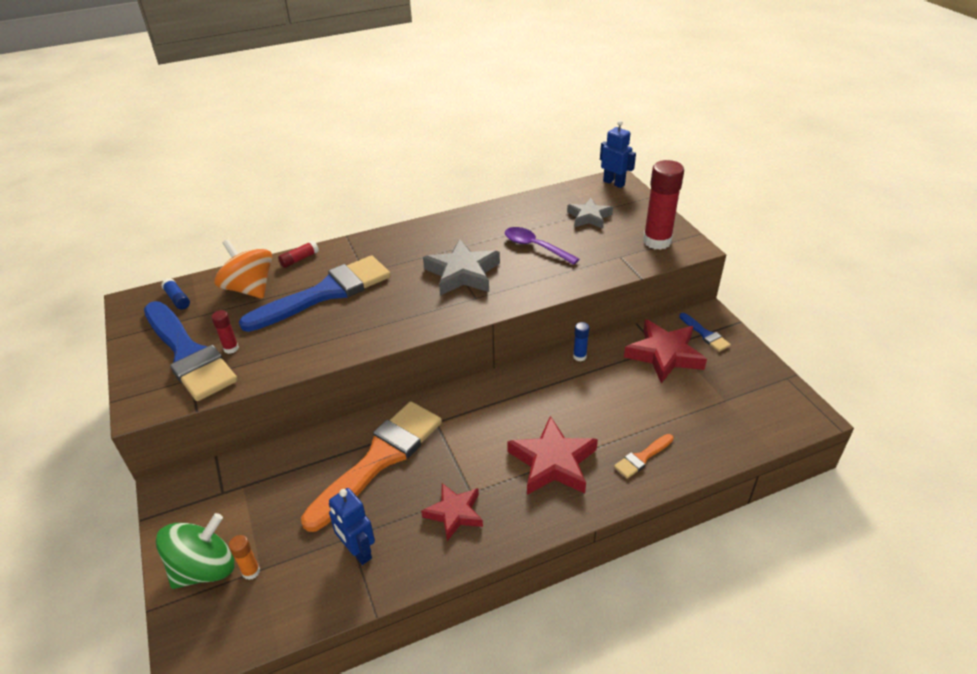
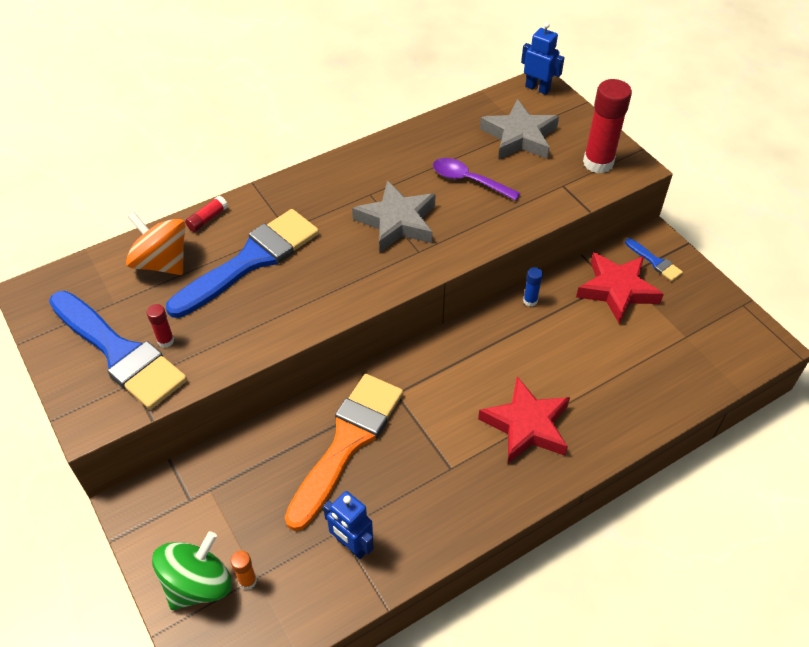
camera: 10 degrees left, 10 degrees up
(177, 299) = (82, 284): blue glue stick -> none
(454, 513) = (439, 492): red star -> none
(589, 217) = (519, 136): grey star -> grey star, size x1.55
(642, 457) = (614, 410): orange brush -> none

